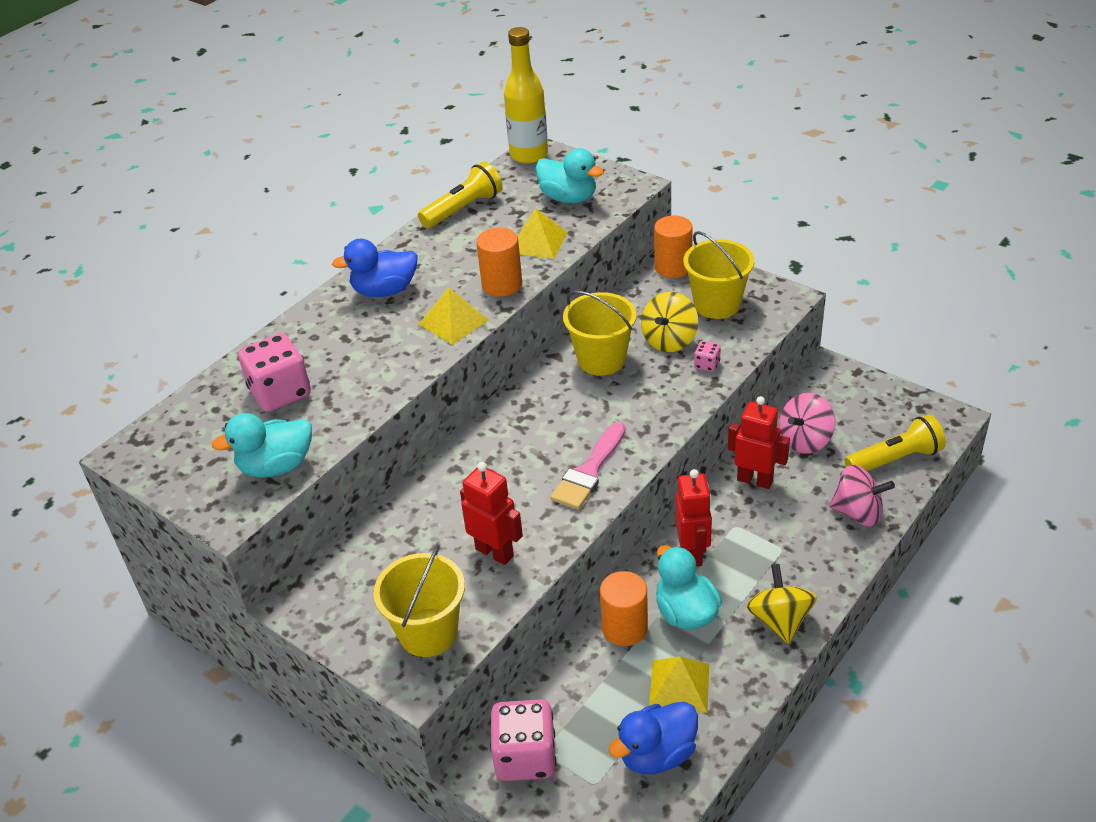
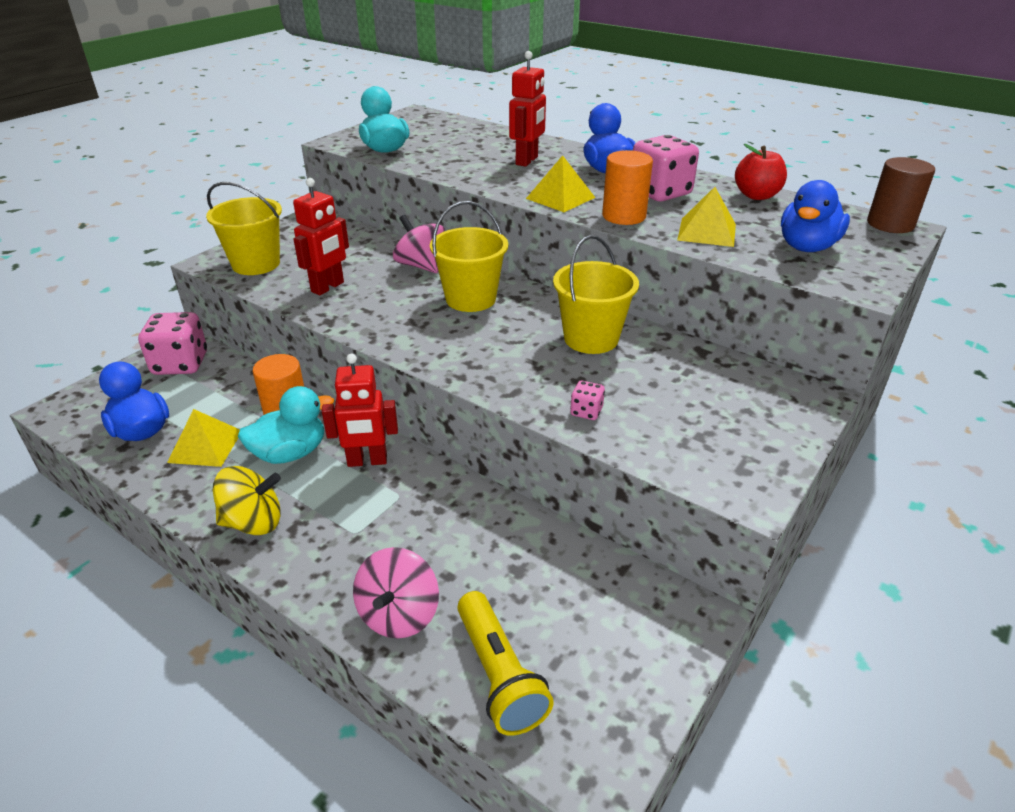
camera: 85 degrees right, 5 degrees down
(280, 393) = (469, 145): pink dice -> pink dice (660, 193)
(463, 209) = (756, 196): yellow flashlight -> red apple
(529, 155) = (890, 224): yellow bottle -> brown cylinder
(568, 198) = (807, 247): turquoise duck -> blue duck
(589, 471) = (416, 331): pink brush -> none
(669, 340) = (631, 385): yellow spinning top -> none
(673, 267) = (787, 391): orange cylinder -> none
(717, 304) = (714, 425): yellow bucket -> yellow bucket (470, 299)
(755, 480) = (471, 517): red robot -> red robot (527, 161)
(805, 440) = (540, 572): pink spinning top -> pink spinning top (421, 266)

